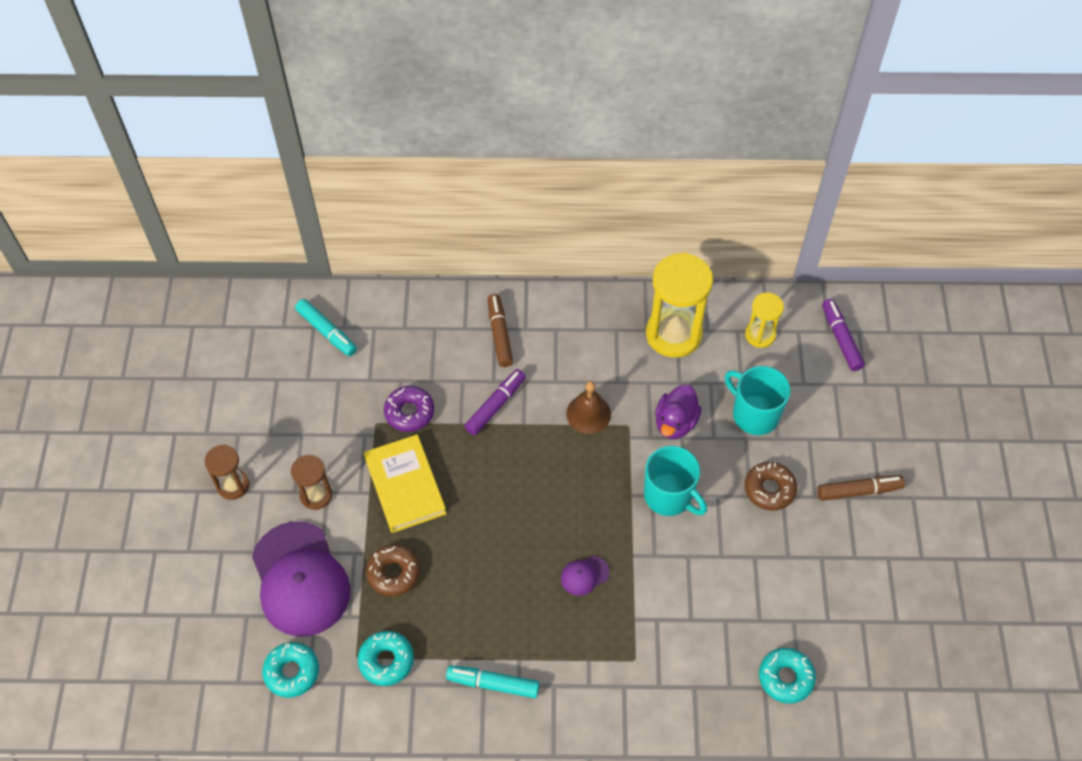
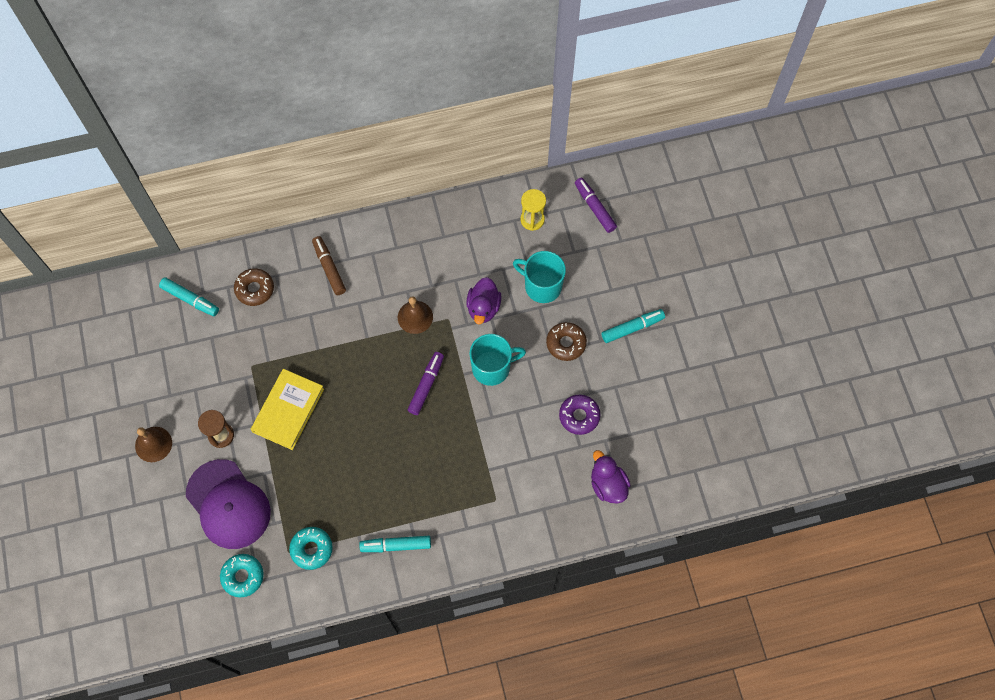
camera: 15 degrees left, 10 degrees up
(233, 485) = (153, 444): brown hourglass -> brown bell
(394, 573) = (298, 481): brown donut -> brown donut (255, 289)
(405, 486) = (288, 410): yellow book -> yellow book turned 60 degrees clockwise
(409, 412) = (275, 350): purple donut -> purple donut (579, 416)
(495, 405) = (341, 328): purple marker -> purple marker (426, 385)
(584, 575) = (443, 446): purple cap -> none
(669, 496) = (492, 368): turquoise mug -> turquoise mug turned 45 degrees counterclockwise
(673, 334) = (465, 235): yellow hourglass -> none
(785, 678) = (608, 484): turquoise donut -> purple duck
(858, 491) = (632, 328): brown marker -> turquoise marker

